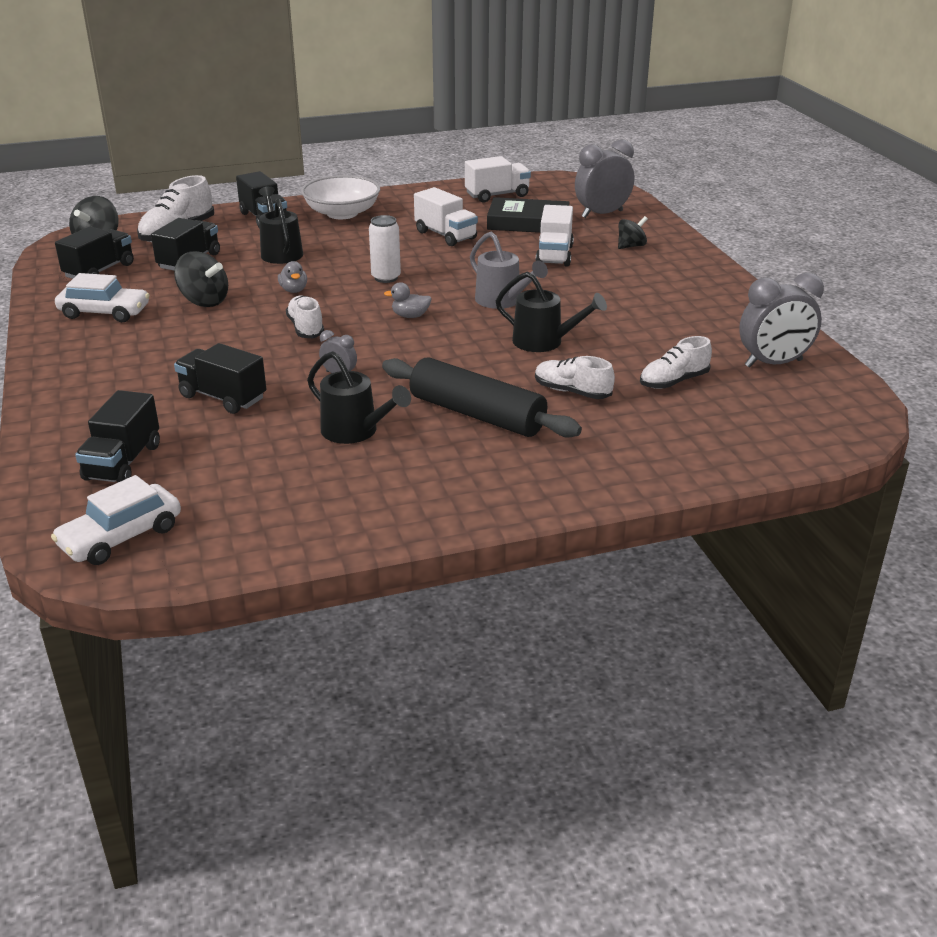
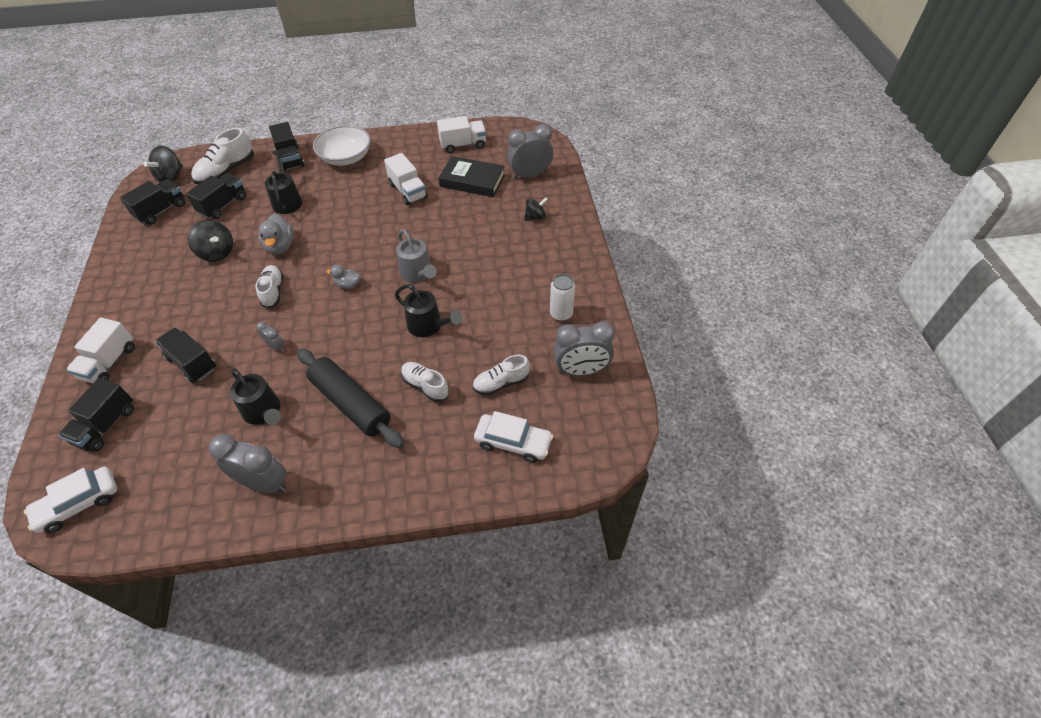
camera: 10 degrees right, 20 degrees up
(105, 312) = (149, 259): white car -> white car (513, 442)
(294, 290) = (280, 246): grey duck -> grey duck, size x1.65
(386, 278) = (348, 238): white can -> white can (561, 314)
(393, 493) = (264, 483): none -> grey clock
(554, 255) = (476, 222): white truck -> white truck (109, 363)

